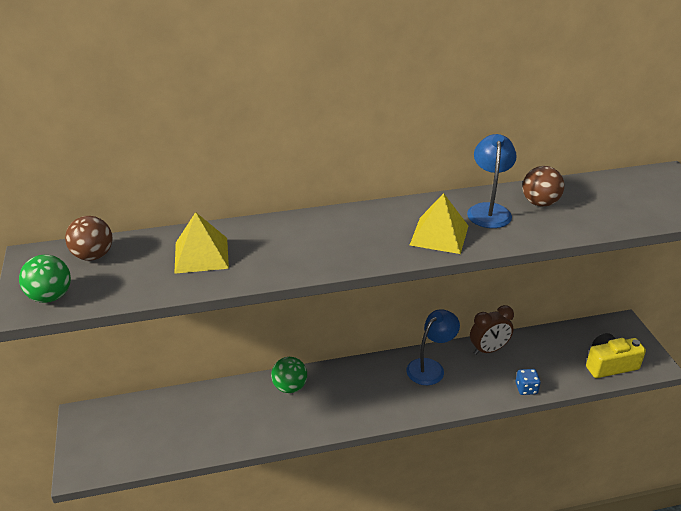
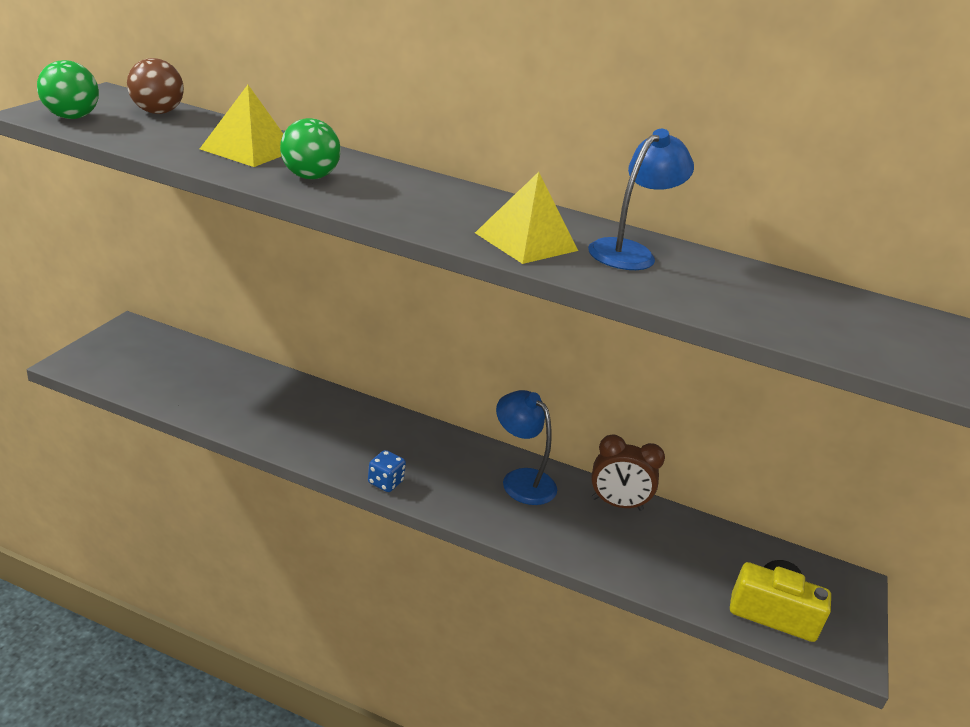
camera: 30 degrees right, 5 degrees down
(290, 387) = (343, 411): green ball -> green ball (309, 177)
(430, 367) = (521, 480): blue lamp -> blue lamp turned 120 degrees counterclockwise
(526, 389) = (617, 567): blue dice -> blue dice (385, 482)
(540, 203) = (713, 275): brown ball -> none

